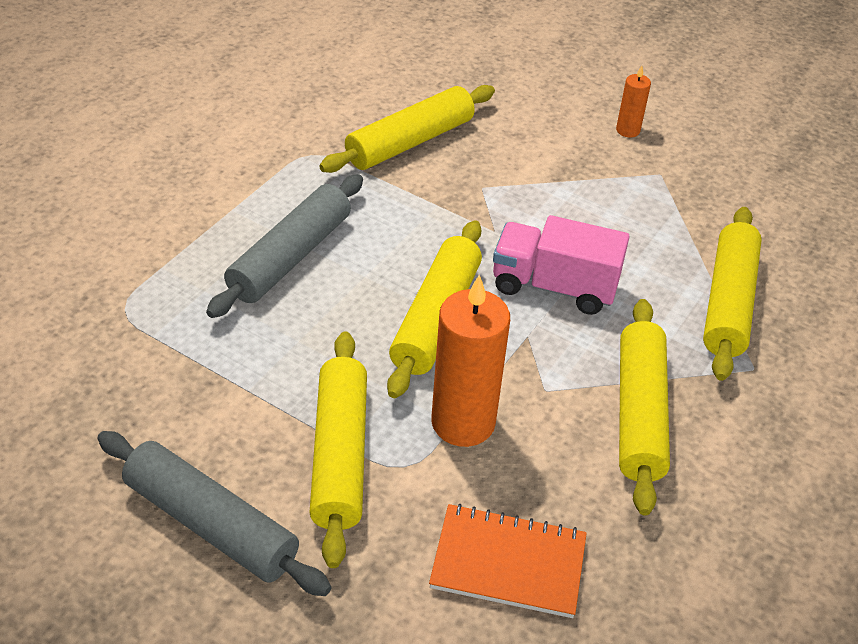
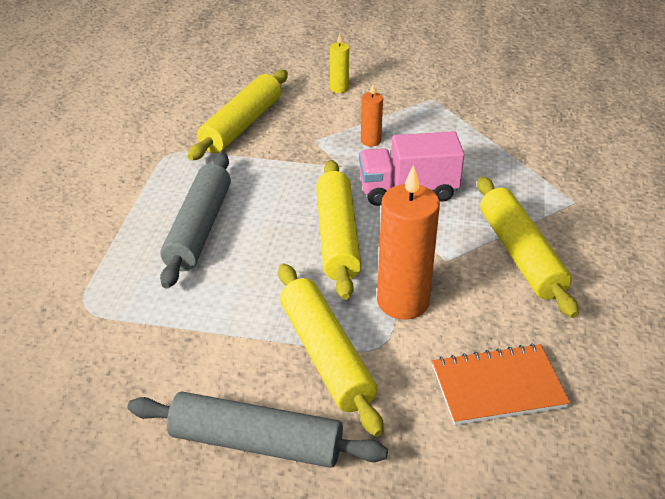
camera: 20 degrees left, 5 degrees down
(552, 127) = (339, 88): none -> yellow candle
(628, 130) = (392, 77): orange candle -> orange candle (370, 141)
(727, 302) = (530, 165): yellow rolling pin -> none

